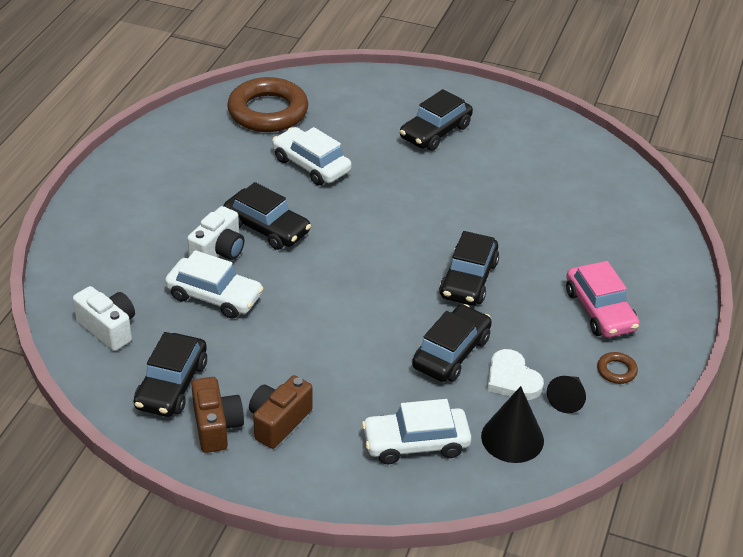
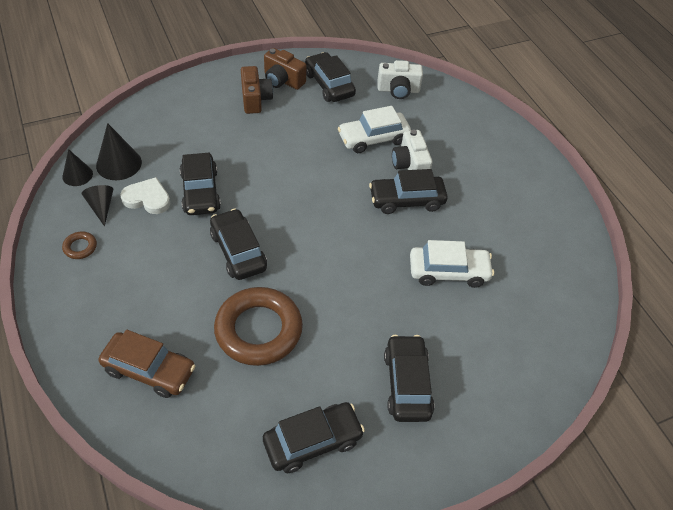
camera: 135 degrees right, 10 degrees up
(268, 112) = (545, 300): brown ring -> brown ring (258, 330)
(416, 443) = (172, 130): white car -> none
(535, 144) = (312, 441): none -> black car
(569, 453) = (77, 175): none -> black cone
(600, 310) = (123, 289): pink car -> none
(620, 243) = (149, 370): none -> brown car

